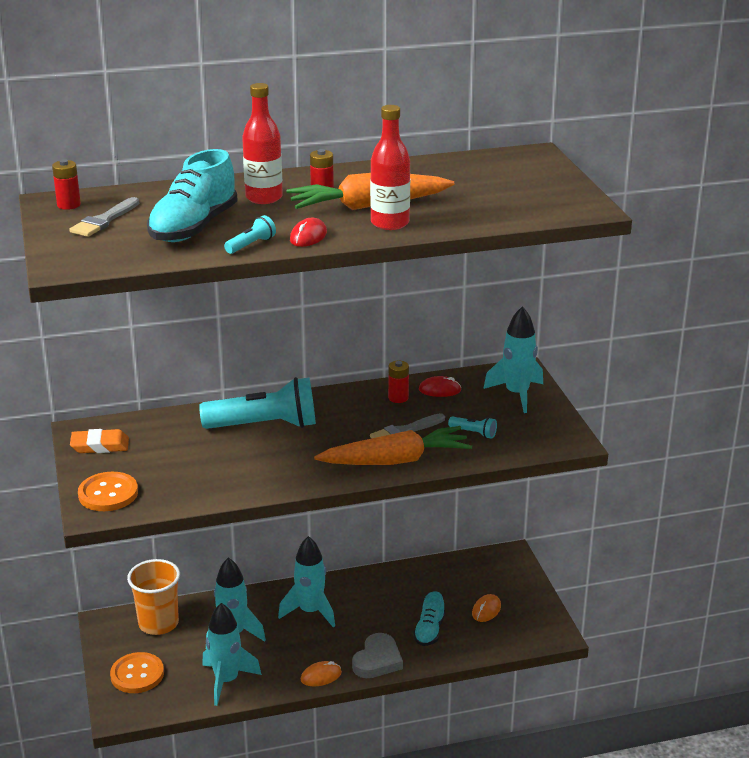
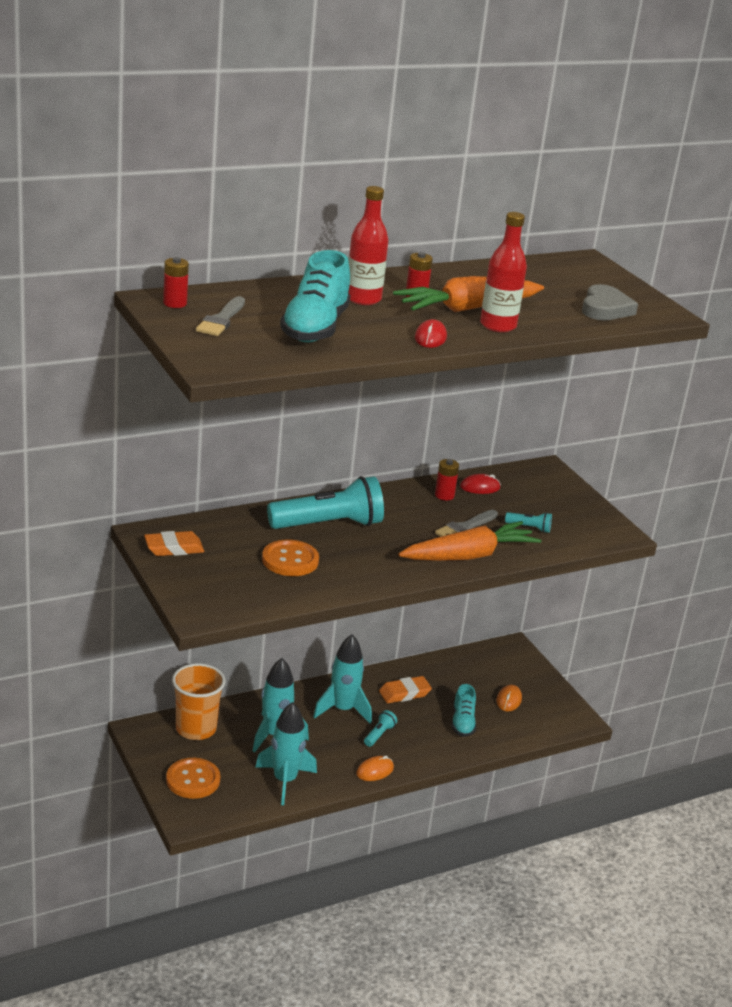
camera: 15 degrees left, 0 degrees up
(108, 494) = (205, 595): orange button -> orange button (290, 560)
(251, 245) = (382, 346): turquoise flashlight -> turquoise flashlight (379, 734)
(377, 660) = (423, 753): grey heart -> grey heart (605, 308)
(379, 598) = (404, 693): none -> orange eraser
(517, 394) = (552, 490): turquoise rocket -> none

